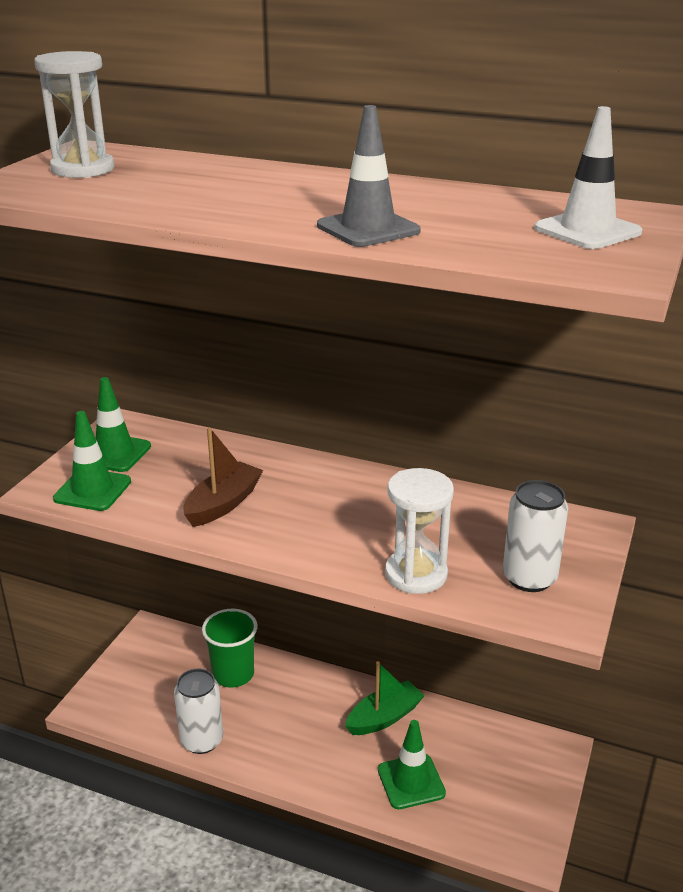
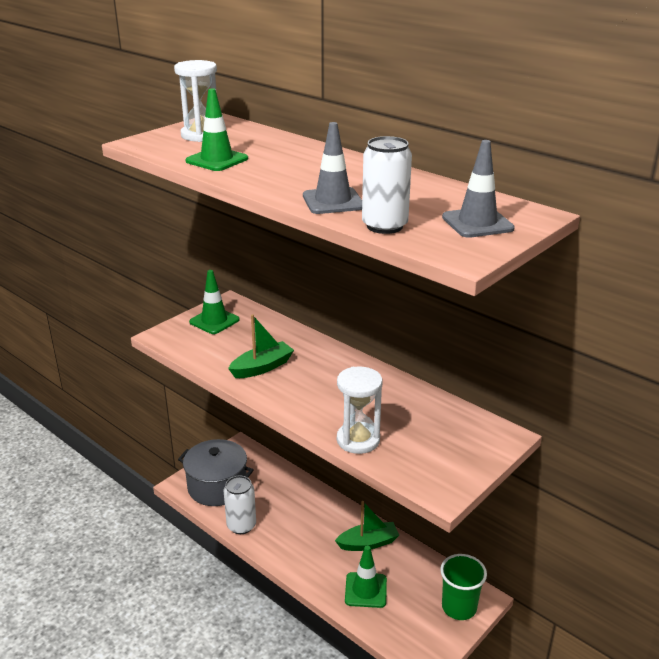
camera: 20 degrees right, 0 degrees up
(92, 490) = (188, 342): green traffic cone -> green traffic cone (217, 160)
(142, 694) = (217, 486): none -> grey pot
(223, 504) = (262, 367): brown boat -> green boat
(233, 674) = (280, 488): green cup -> green cup (459, 607)
(529, 578) = (434, 460): white can -> white can (384, 226)
(587, 231) = (477, 223): white traffic cone -> grey traffic cone

